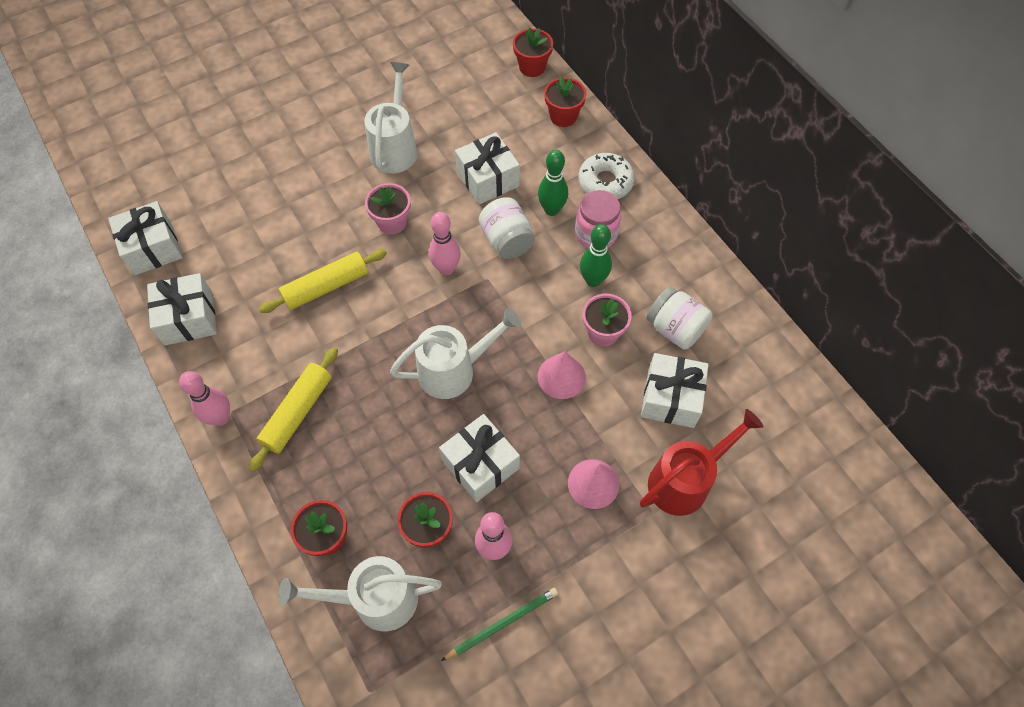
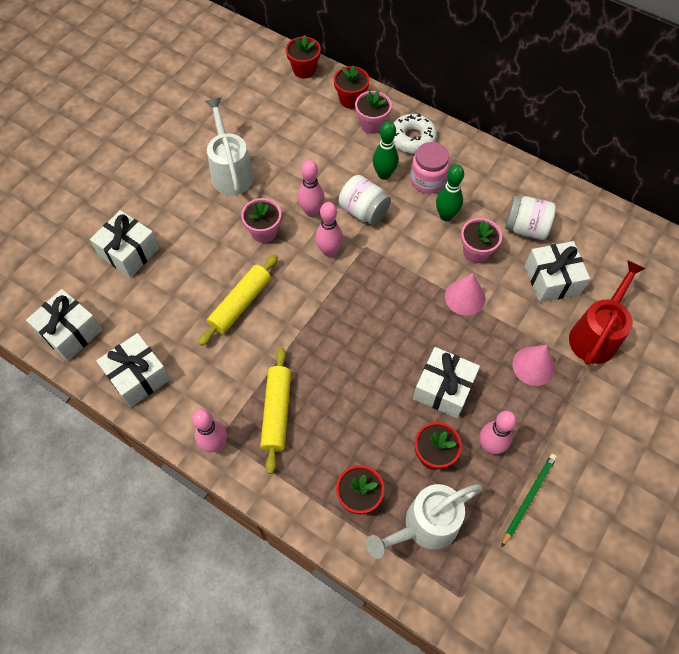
camera: 25 degrees left, 0 degrees up
(452, 220) = (312, 212): none -> pink bowling pin
(455, 370) = (382, 326): white watering can -> none
(488, 179) = (320, 169): white gift -> white gift (129, 252)
(570, 151) = (372, 124): none -> pink flower pot

